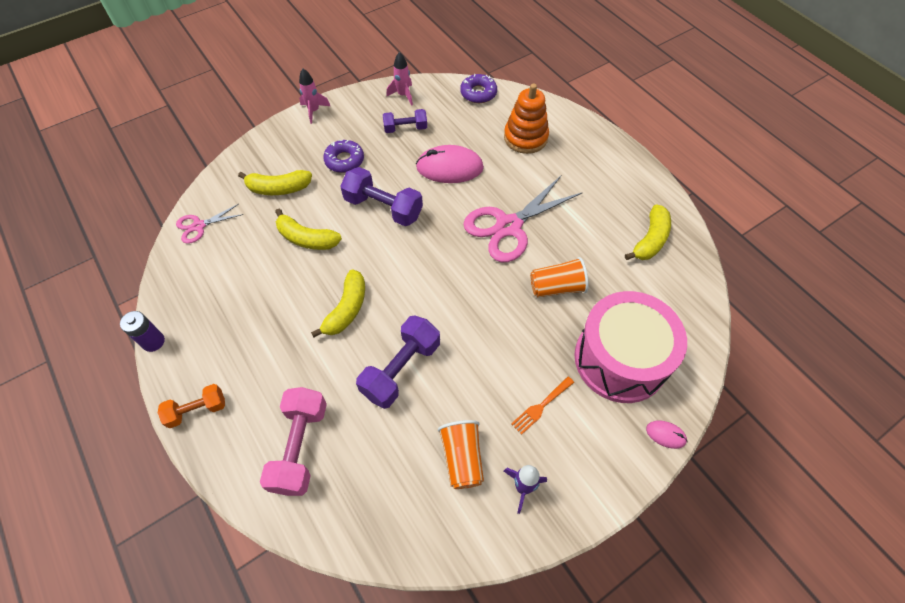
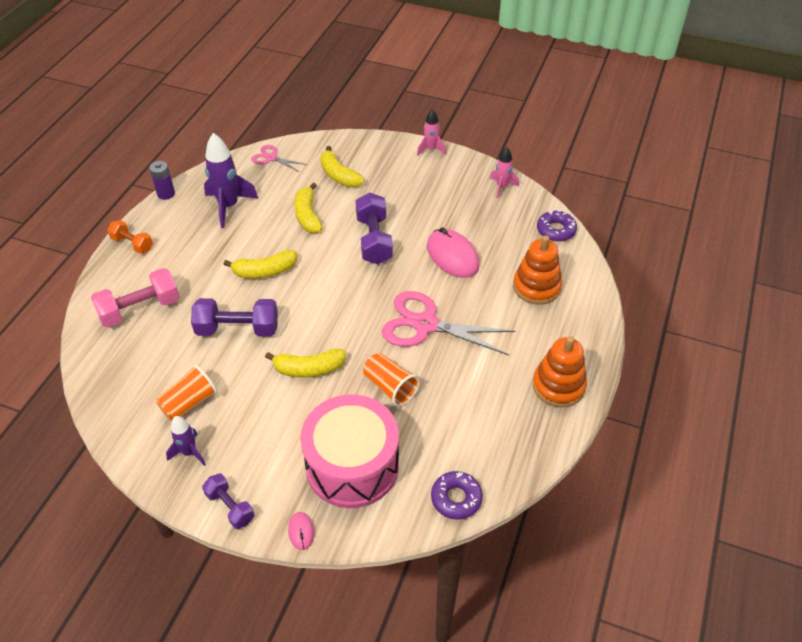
camera: 55 degrees right, 10 degrees down
(230, 295) = (228, 206): none -> purple rocket
(344, 160) = (399, 193): purple donut -> purple donut (456, 498)
(405, 128) = (467, 208): purple dumbbell -> purple dumbbell (230, 507)
(541, 406) = (267, 431): orange fork -> none
(630, 182) = (558, 386): none -> orange stacking toy
(650, 240) = (503, 432): yellow banana -> yellow banana (309, 369)

